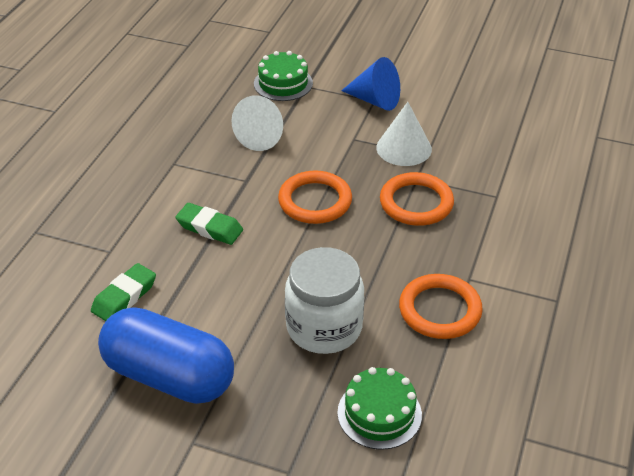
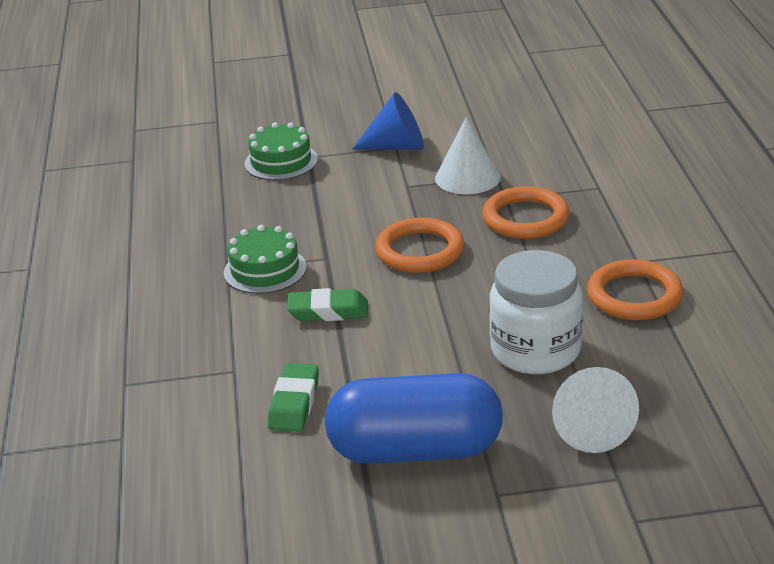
camera: 25 degrees left, 10 degrees down
(262, 136) = (305, 214): white cone -> white cone (590, 428)
(379, 413) = (658, 397): green cake -> green cake (265, 270)

